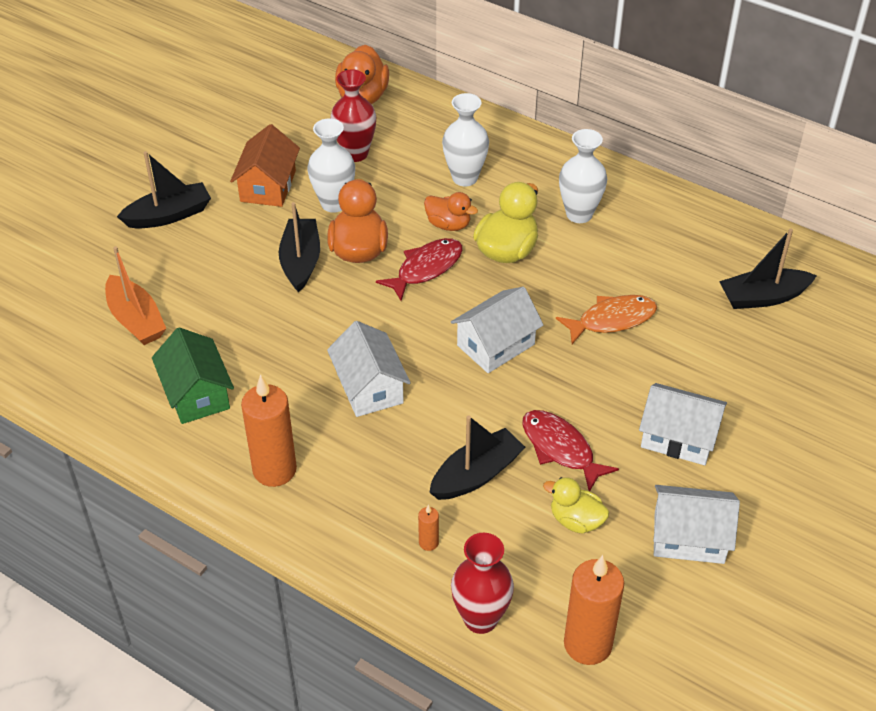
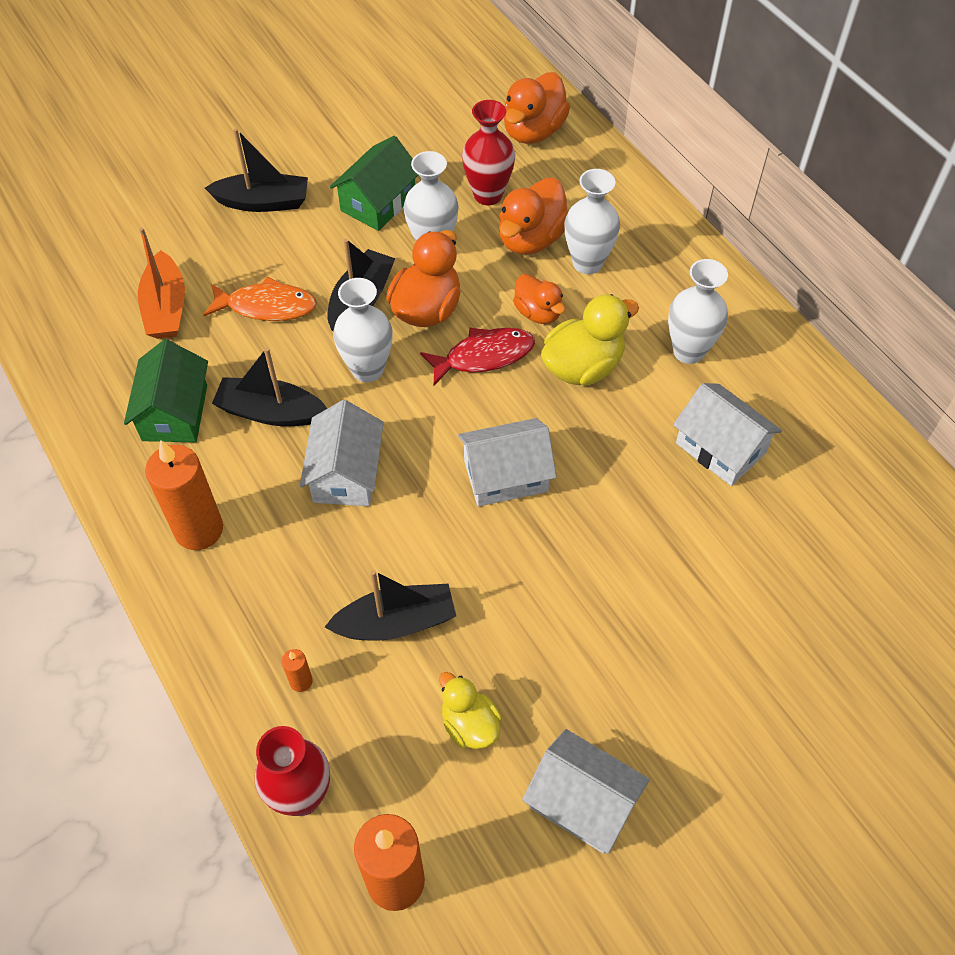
camera: 25 degrees right, 10 degrees up
(268, 186) = (378, 202): orange house -> green house
(338, 308) = (367, 369): none -> white vase
(410, 174) = (531, 239): none -> orange duck
(560, 449) = (503, 630): red fish -> none
(612, 320) = (651, 495): orange fish -> orange fish (266, 306)
(678, 437) = (643, 672): white house -> white house (720, 448)
(763, 297) = (845, 535): black boat -> black boat (271, 412)

